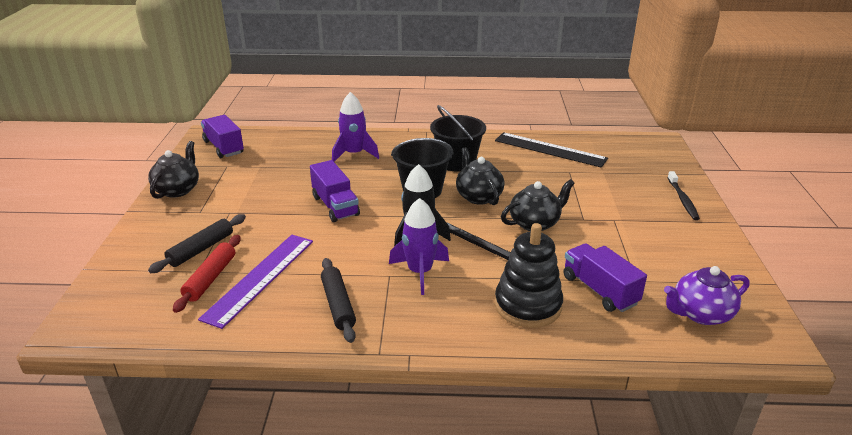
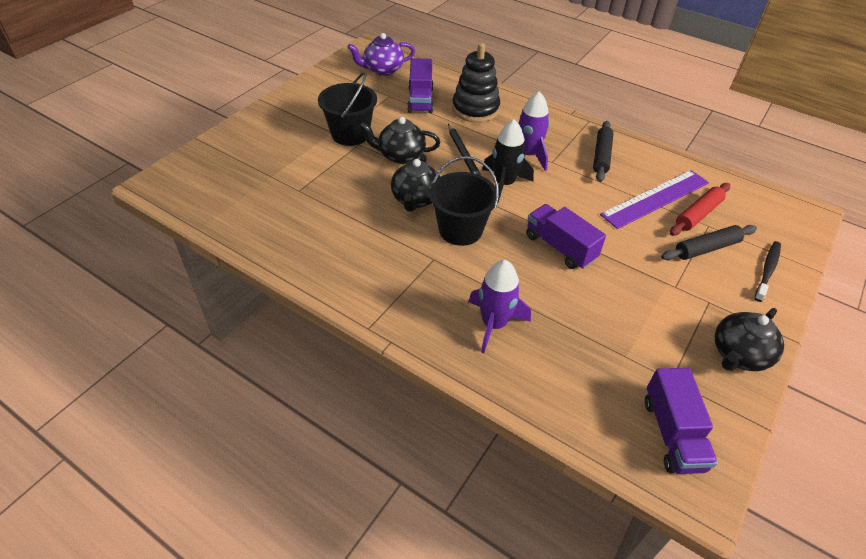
camera: 150 degrees left, 15 degrees up
(335, 206) = (560, 247): purple truck -> purple truck turned 45 degrees counterclockwise
(457, 162) = (389, 252): black bucket -> black bucket (350, 134)
(550, 149) = (273, 225): black ruler -> none
(682, 199) = (259, 126): black toothbrush -> black toothbrush (767, 271)
(700, 314) = (382, 70): purple teapot -> purple teapot turned 150 degrees clockwise

